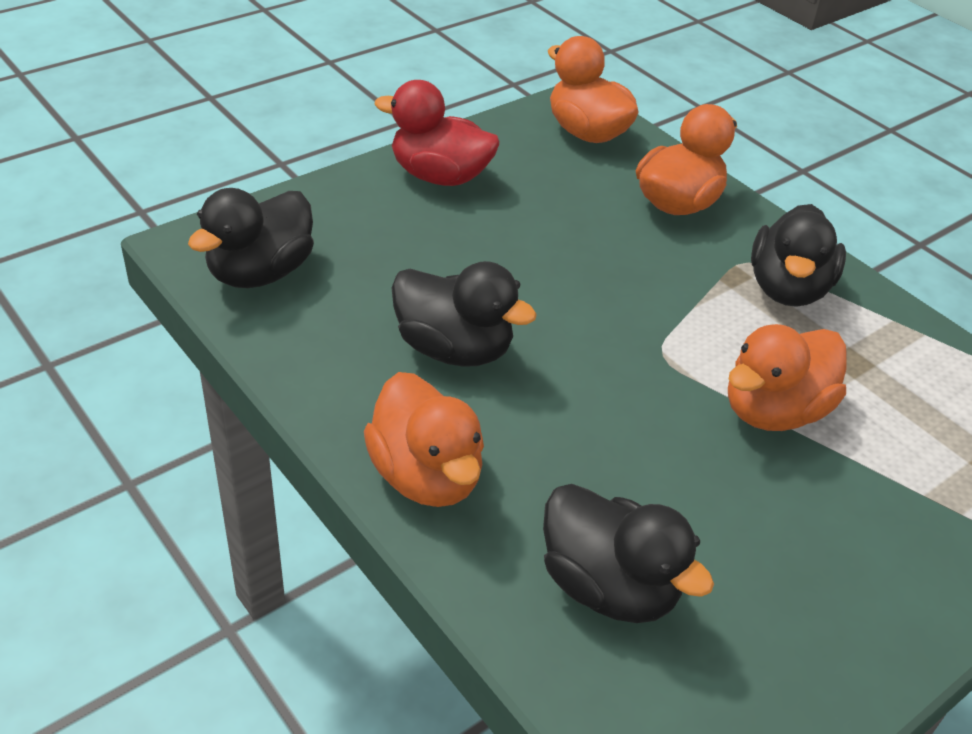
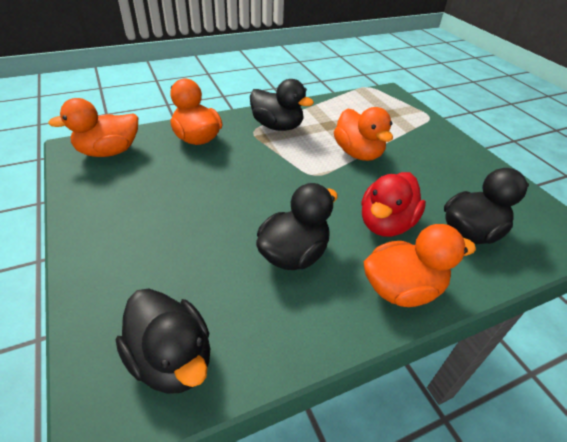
camera: 75 degrees left, 0 degrees up
(440, 176) = (110, 225): red duck -> red duck (386, 224)

